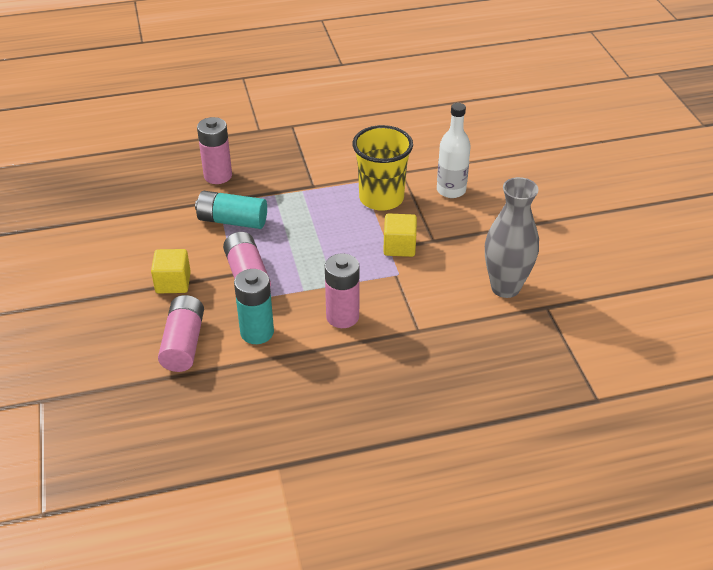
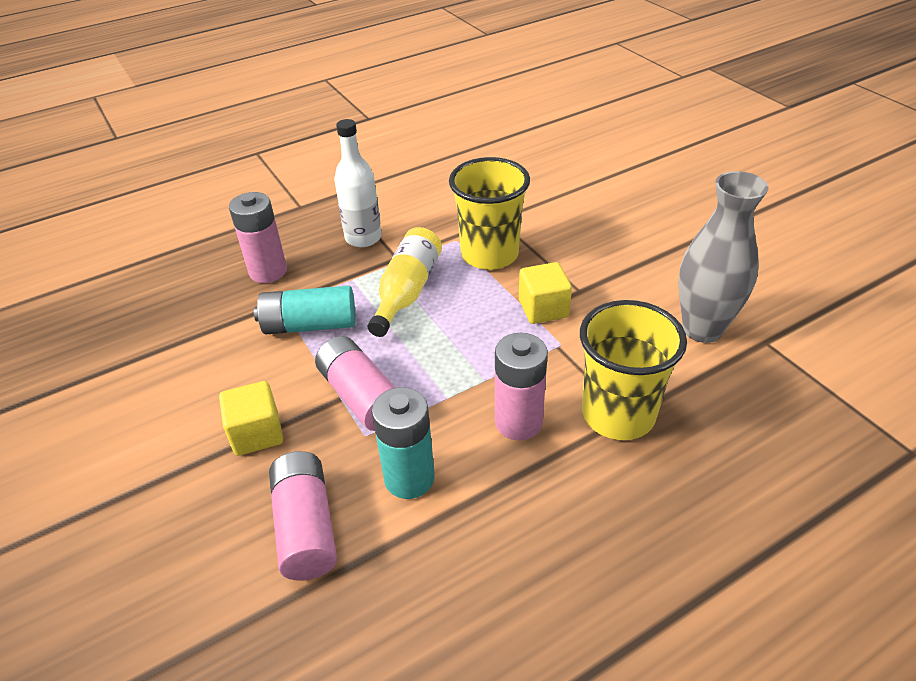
camera: 15 degrees left, 0 degrees up
(309, 212) = (407, 291): none -> yellow bottle
(411, 328) = (618, 414): none -> yellow cup
(451, 190) = (567, 227): white bottle -> white bottle (363, 238)

